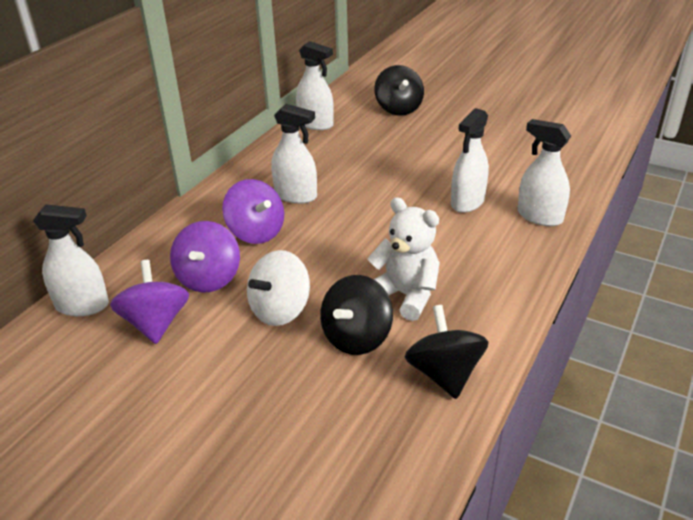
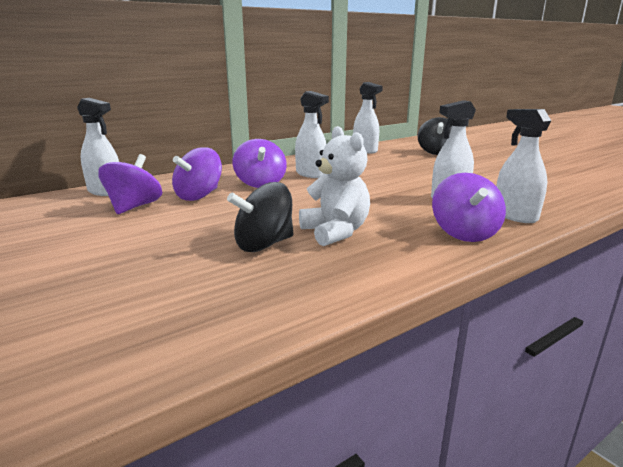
camera: 25 degrees right, 15 degrees down
(280, 310) = (225, 219): white spinning top -> none
(444, 374) = (314, 284): black spinning top -> none
(514, 259) = (464, 233): none -> purple spinning top

